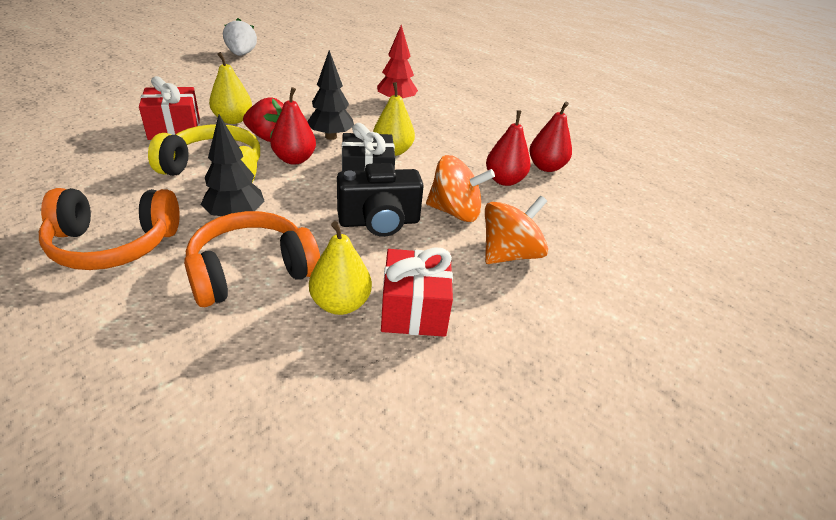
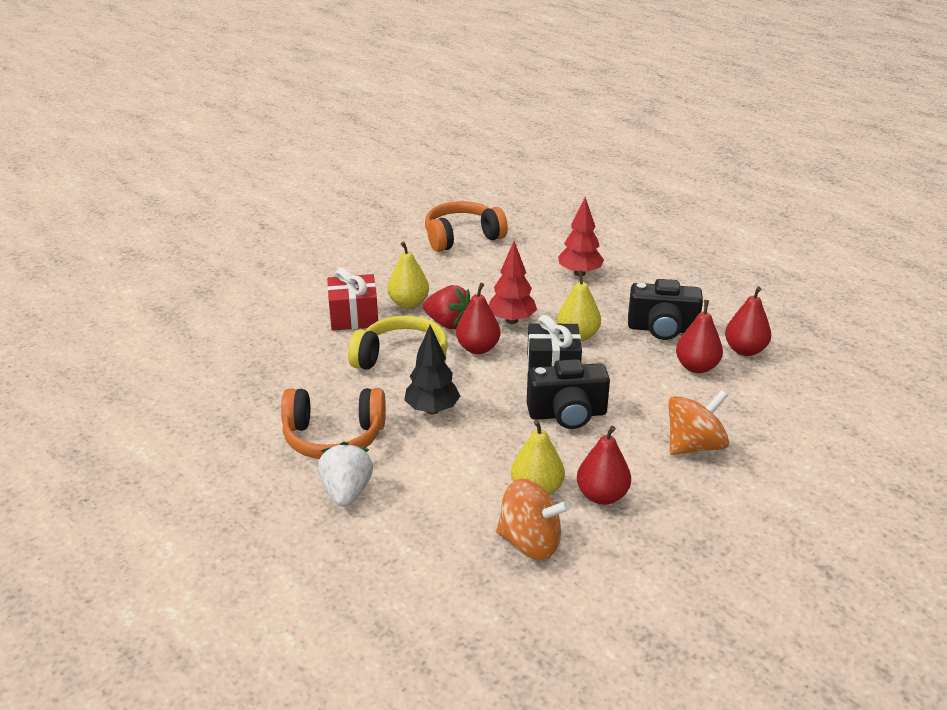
camera: 10 degrees right, 5 degrees down
(241, 54) = (400, 215): white strawberry -> white strawberry (346, 492)
(251, 272) = (456, 462): orange headphones -> orange headphones (462, 237)
(331, 137) = (511, 320): black tree -> red tree
(414, 310) = (602, 496): red gift -> red pear
(455, 212) = (642, 403): orange spinning top -> orange spinning top (530, 542)
(470, 148) = (662, 329): none -> black camera

